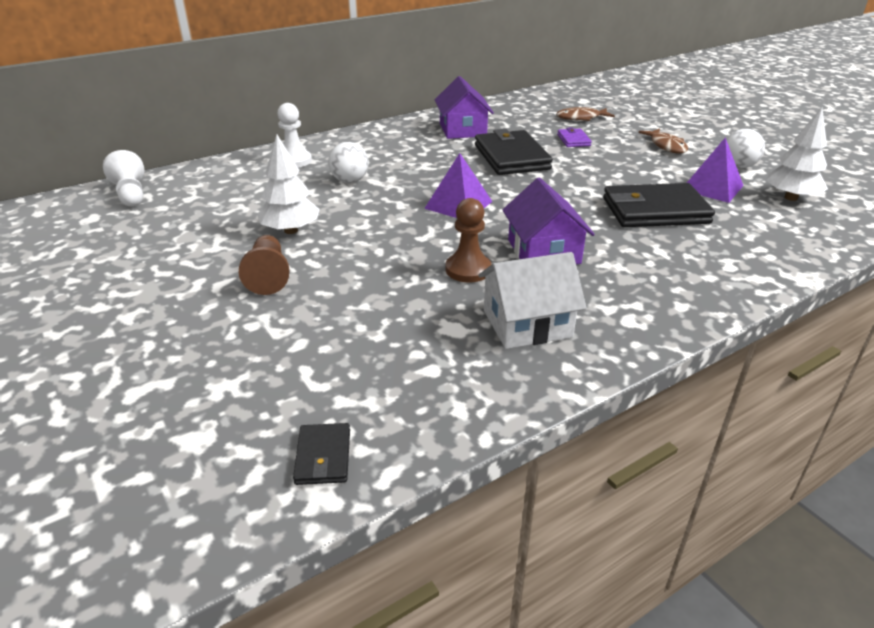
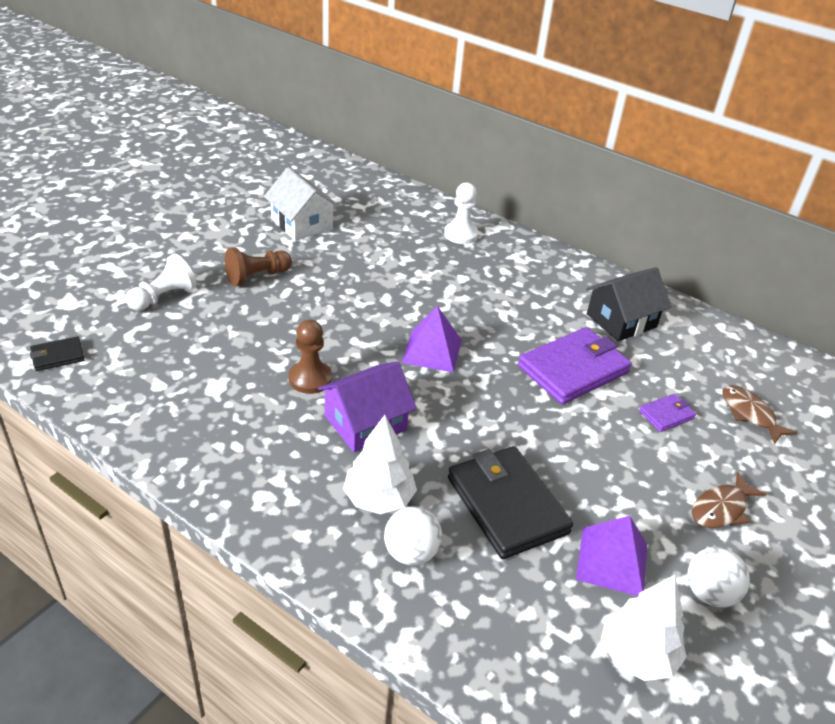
camera: 65 degrees right, 5 degrees up
(131, 194) = (349, 179): white pawn -> white pawn (164, 297)
(291, 230) = (331, 268): white tree -> white tree (379, 498)
(350, 181) = (440, 275): white ball -> white ball (411, 553)
(462, 130) = (621, 320): purple house -> black house
(511, 157) = (573, 369): black wallet -> purple wallet
(527, 323) = (235, 428): white house -> white house (302, 224)

